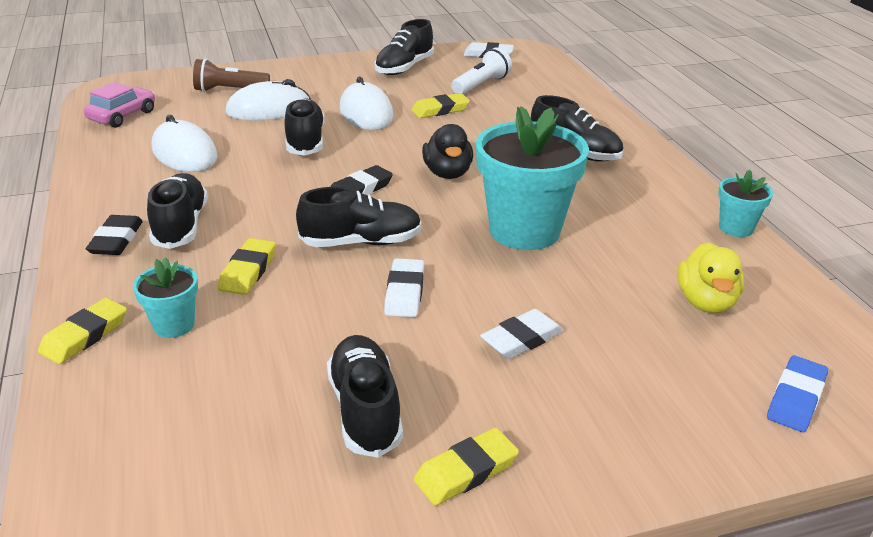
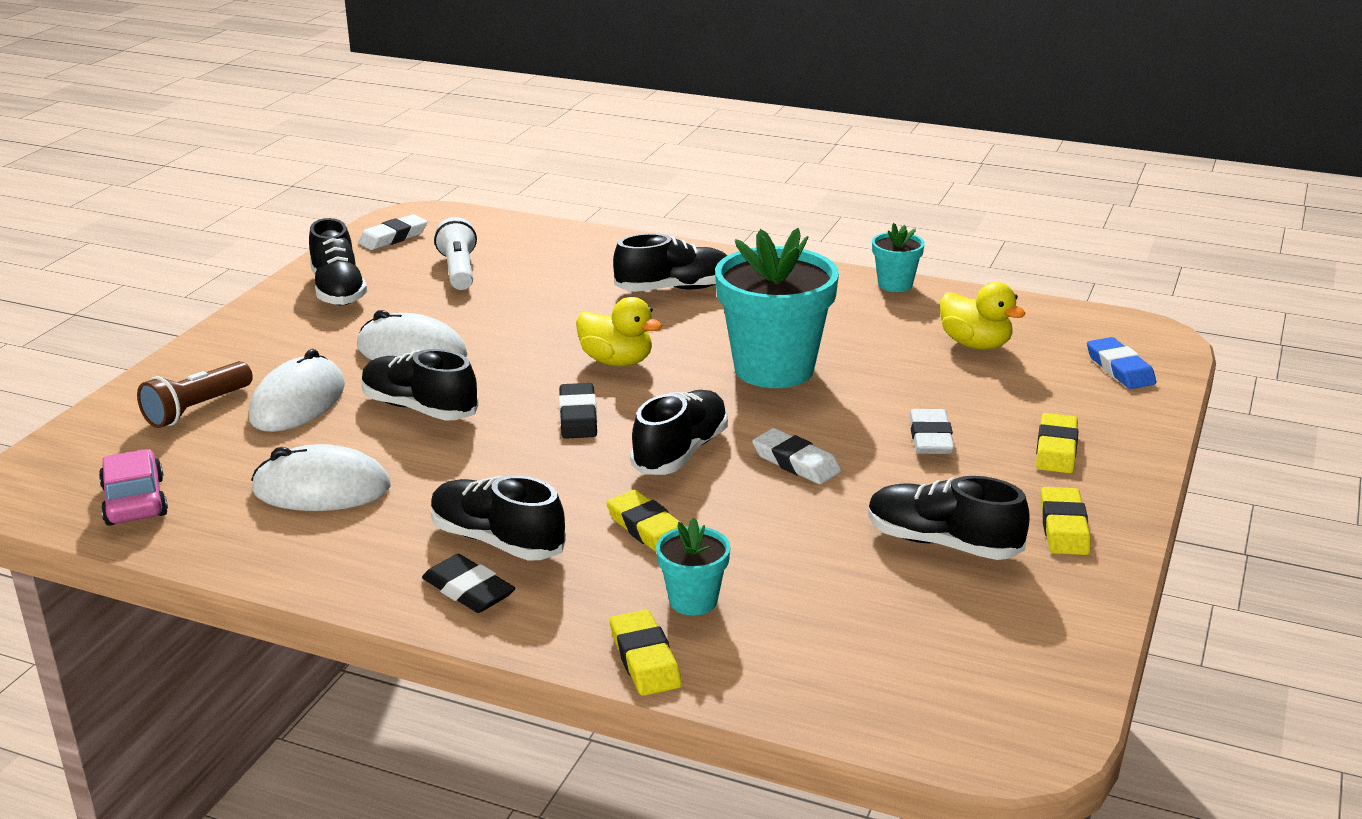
camera: 50 degrees left, 5 degrees down
(440, 110) = (477, 312): yellow eraser -> yellow eraser (1056, 449)
(447, 173) = (617, 361): black duck -> yellow duck

